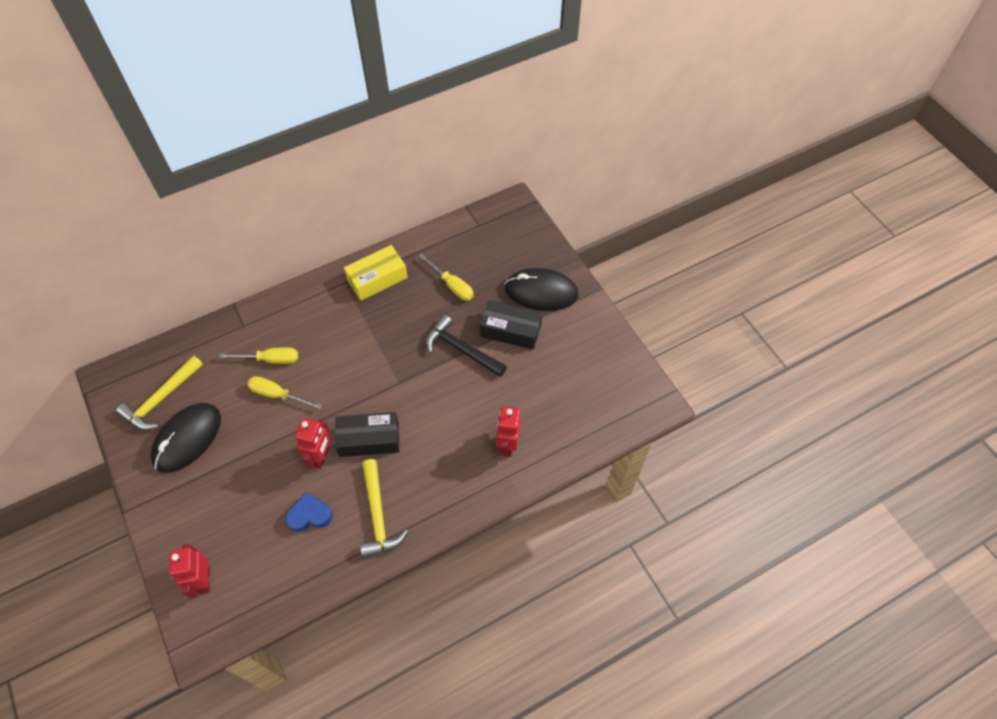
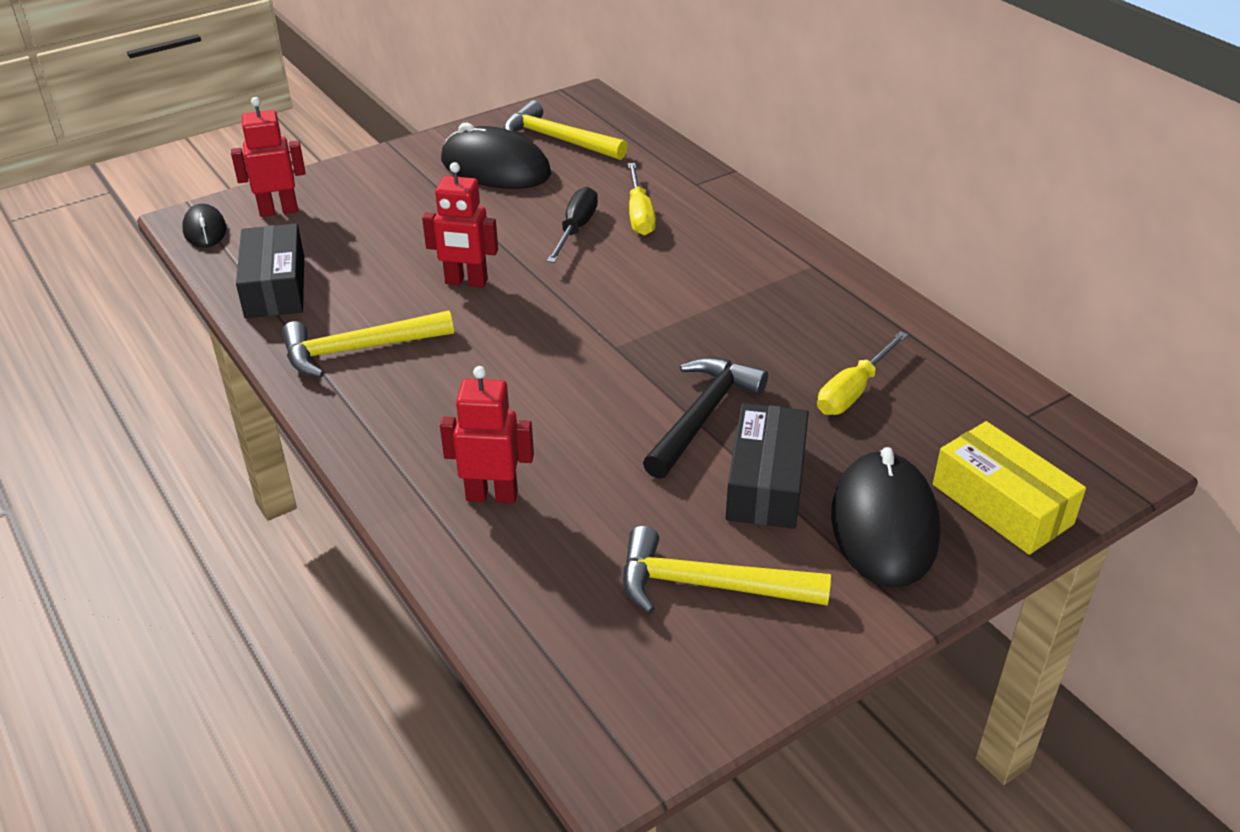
camera: 85 degrees right, 20 degrees down
(216, 630) = (205, 230): none -> black mouse
(277, 395) = (576, 229): yellow screwdriver -> black screwdriver
(309, 515) = (366, 283): blue heart -> none
(369, 439) = (499, 325): black box -> black box (275, 287)
(377, 279) = (834, 299): yellow box -> yellow box (1002, 504)
(571, 361) = (709, 586): none -> yellow hammer

